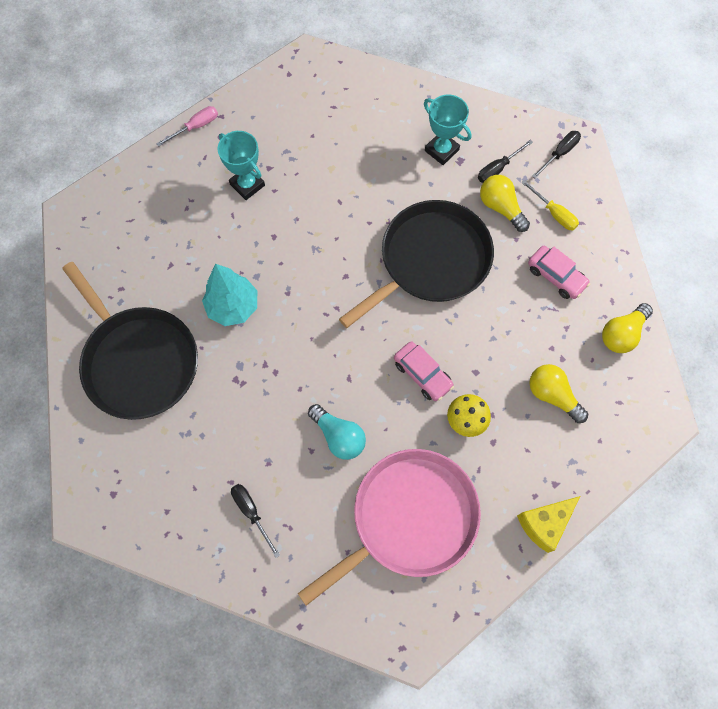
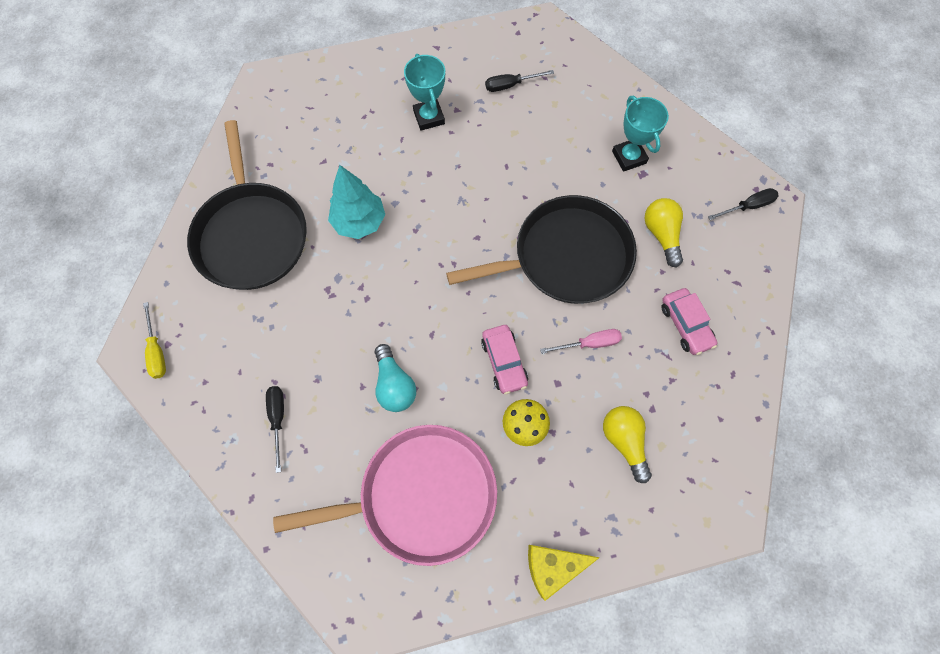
camera: 25 degrees right, 0 degrees up
(196, 127) = (409, 48): pink screwdriver -> pink screwdriver (589, 343)
(498, 169) = (677, 196): black screwdriver -> black screwdriver (510, 85)
(554, 213) = (713, 262): yellow screwdriver -> yellow screwdriver (157, 351)
(622, 334) = (727, 412): yellow light bulb -> none

